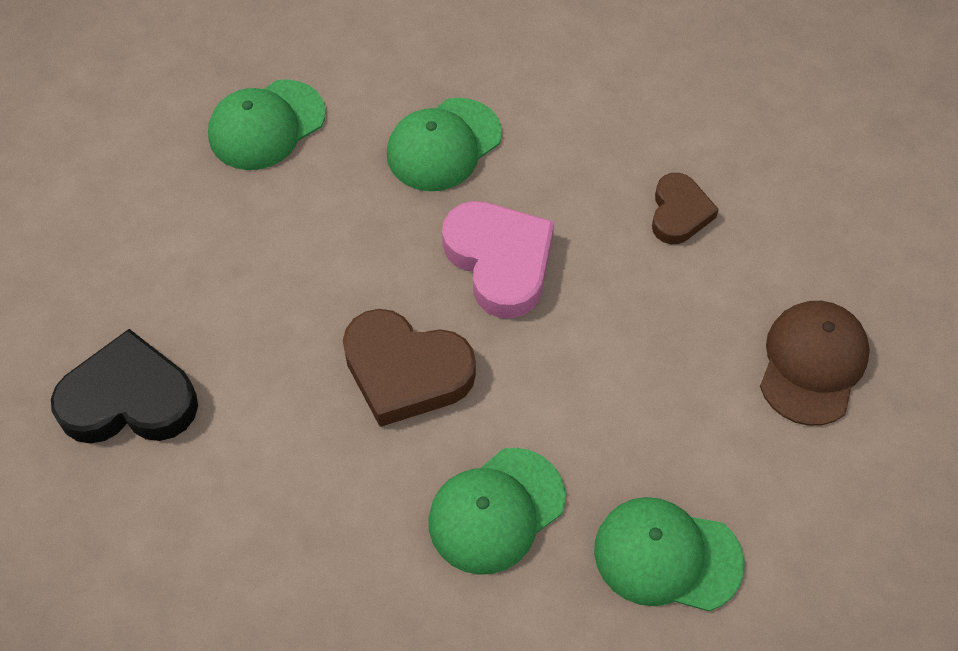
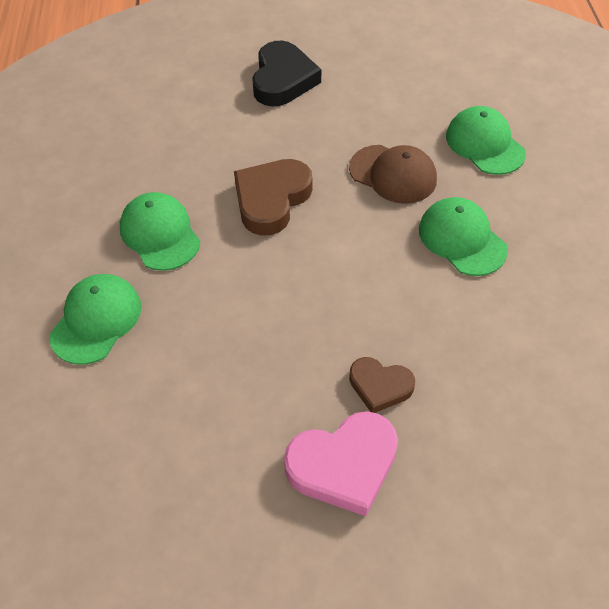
camera: 100 degrees right, 5 degrees down
(500, 261) = (350, 260): pink heart -> pink heart (343, 465)
(812, 364) = (216, 453): brown cap -> brown cap (393, 174)

